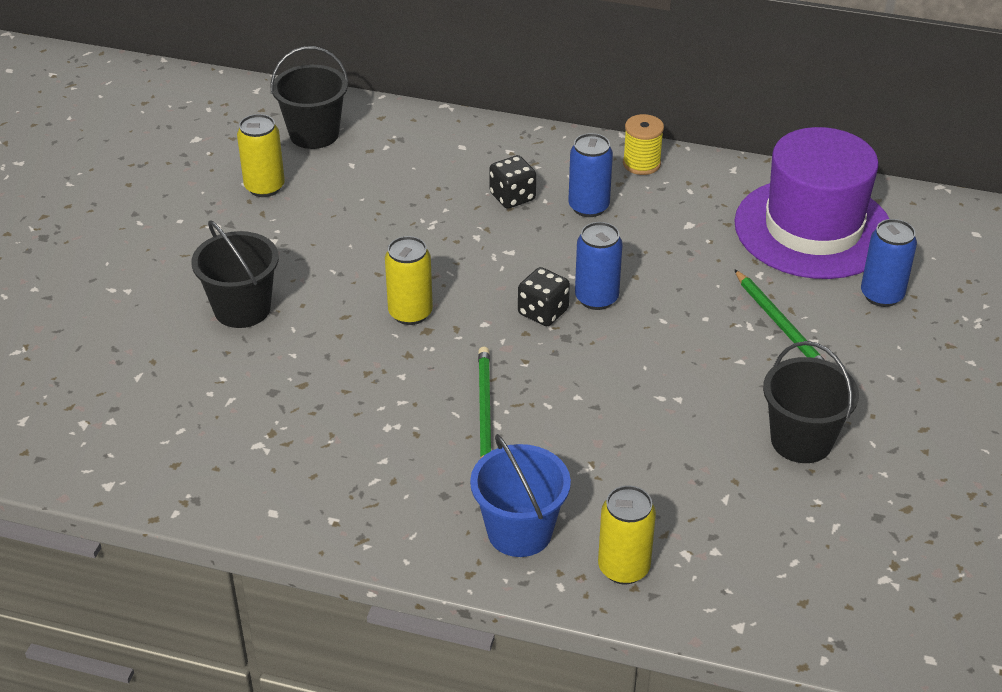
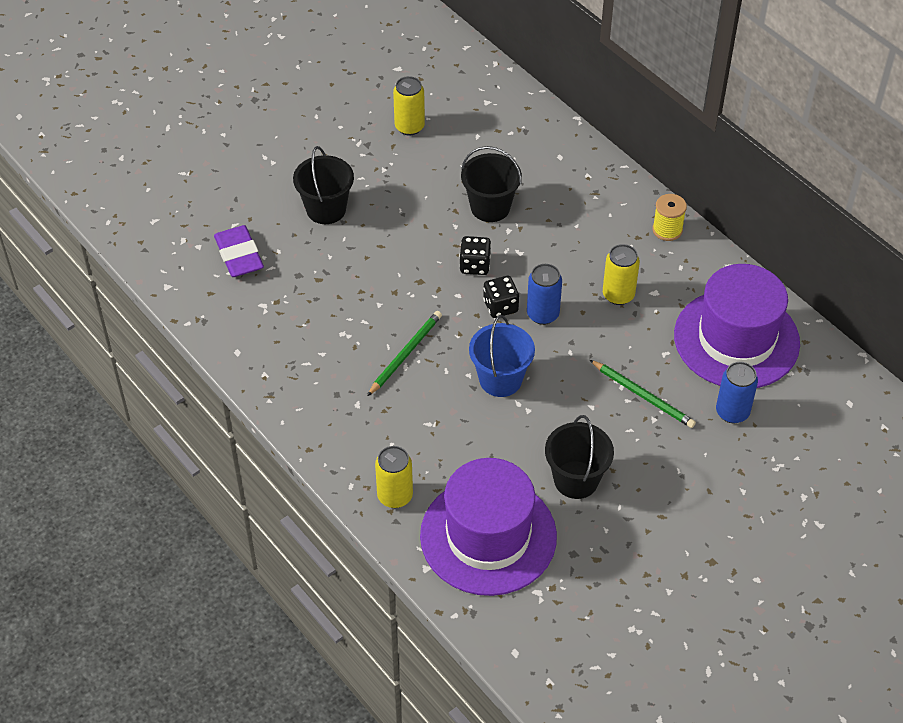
camera: 35 degrees right, 10 degrees up
(176, 406) = (239, 255): none -> purple eraser
(314, 134) = (473, 100): black bucket -> black bucket (490, 207)
(410, 313) = (420, 264): yellow can -> yellow can (618, 295)
(512, 197) = (557, 212): black dice -> black dice (475, 265)
(519, 532) = (357, 440): blue bucket -> blue bucket (500, 379)
(588, 207) = (600, 245): blue can -> none
(771, 551) = (488, 536): none -> purple hat
(780, 324) = (642, 395): green pencil -> green pencil turned 60 degrees counterclockwise

